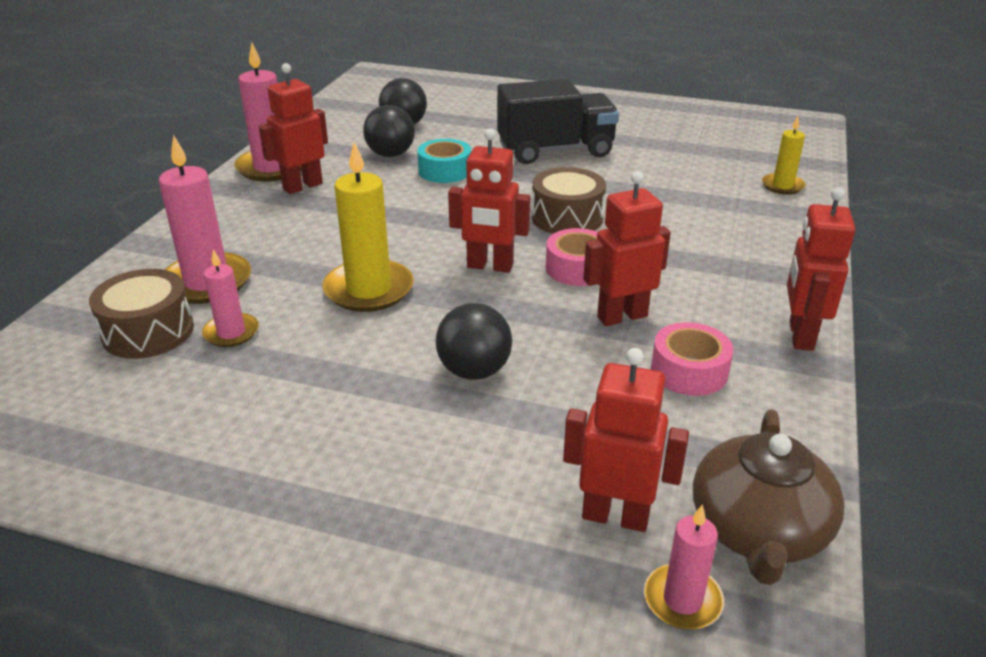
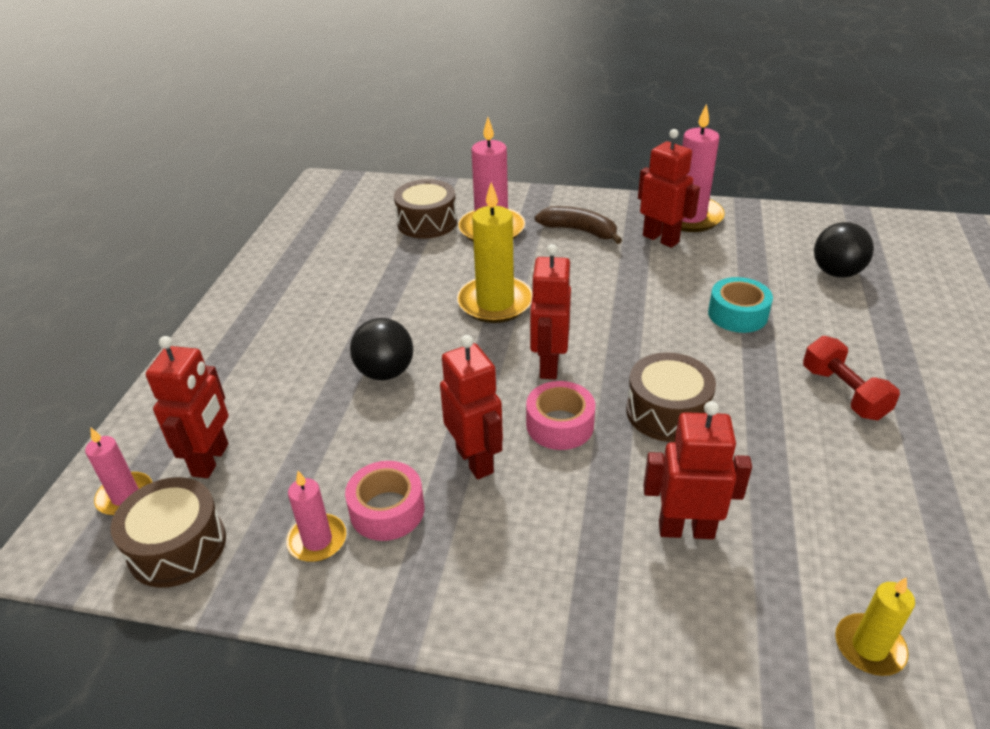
camera: 85 degrees right, 5 degrees up
(231, 333) = (428, 253): pink candle -> pink candle (317, 540)
(254, 227) = (579, 231): none -> brown banana
(390, 155) = (756, 275): black ball -> none
(555, 150) = (843, 393): black truck -> red dumbbell
(758, 530) = (177, 546): brown teapot -> brown drum
(800, 335) = (455, 614): red robot -> red robot (686, 529)

